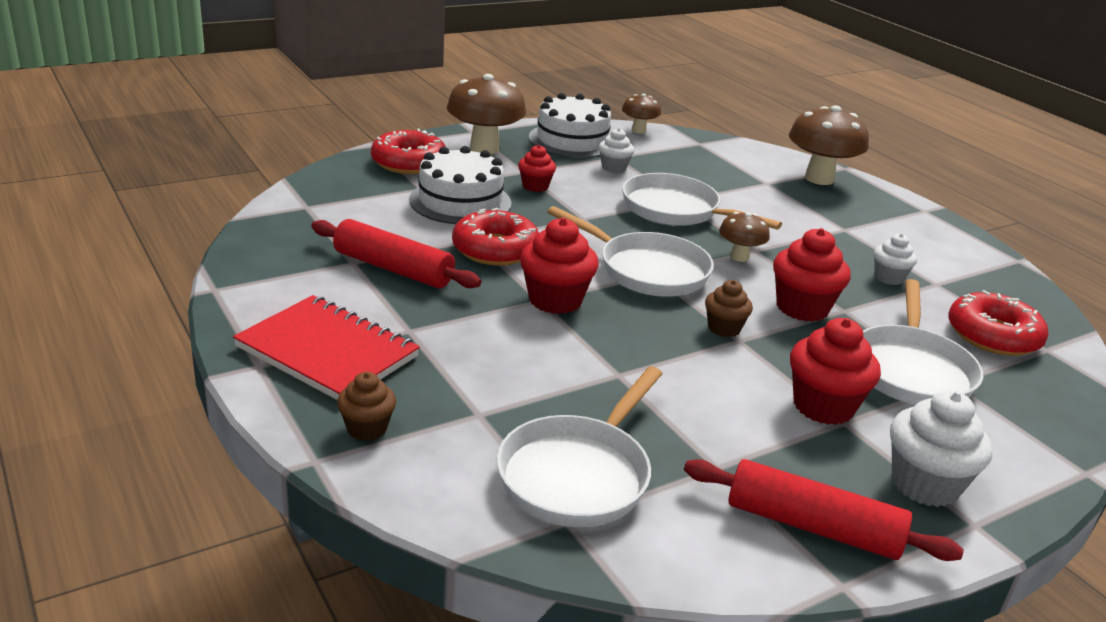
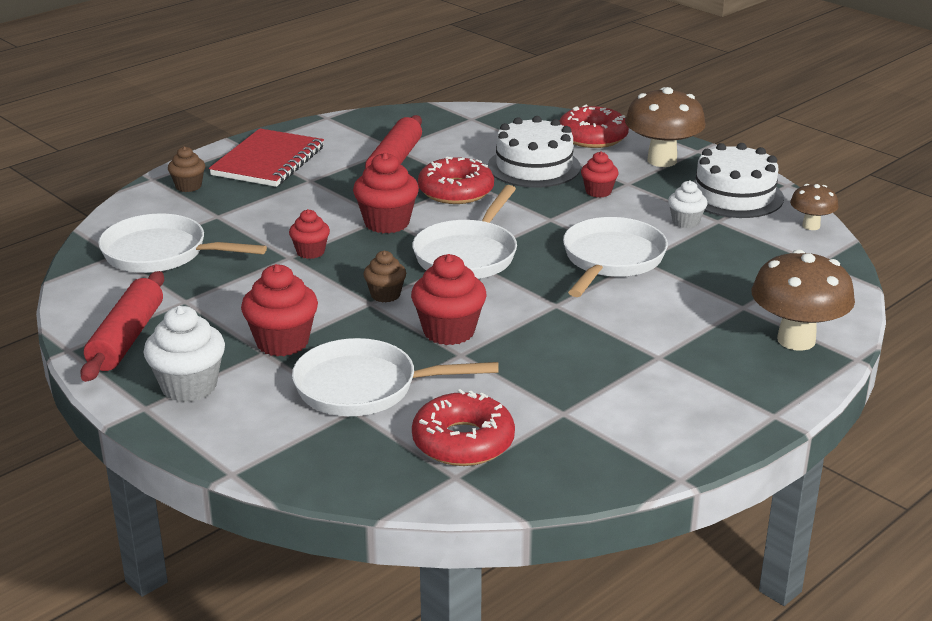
camera: 80 degrees right, 0 degrees up
(611, 358) = (310, 252): none -> red cupcake
(739, 257) = (532, 297): brown mushroom -> none
(889, 278) = (553, 382): white cupcake -> none

